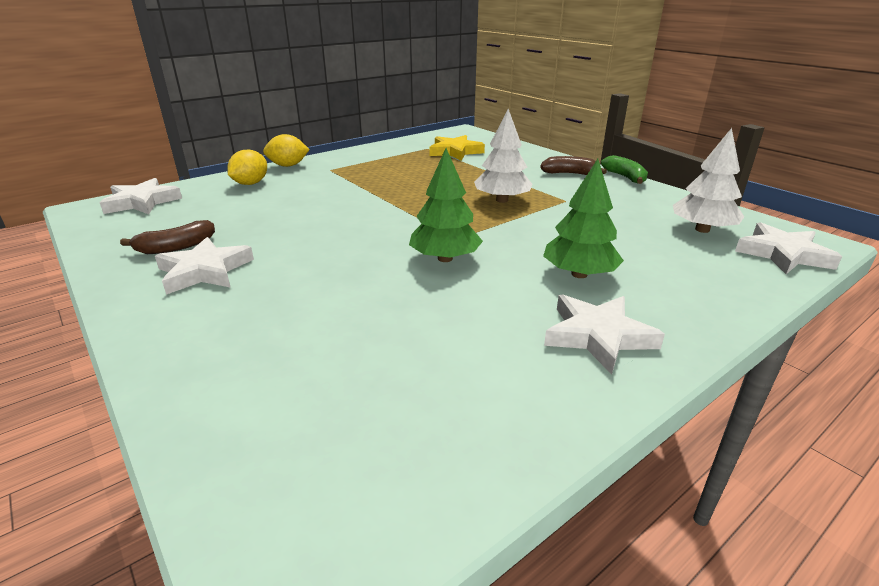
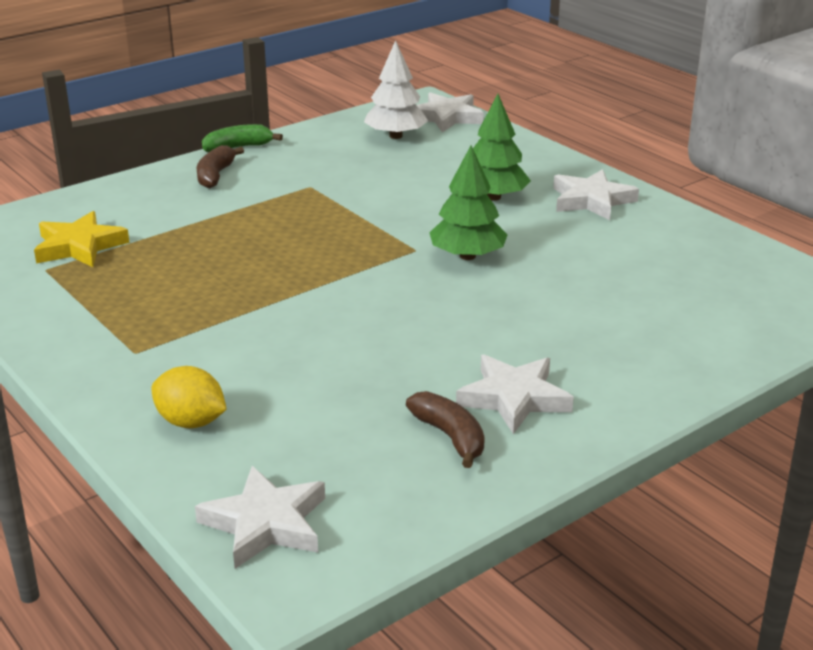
camera: 90 degrees left, 0 degrees up
(288, 165) = (96, 397): yellow lemon -> none
(502, 200) = (304, 221): white tree -> none

